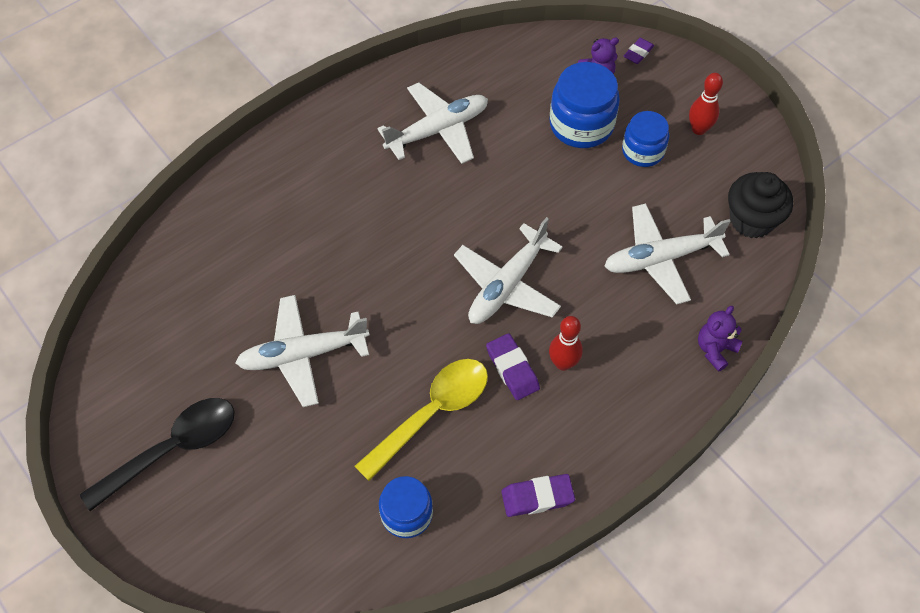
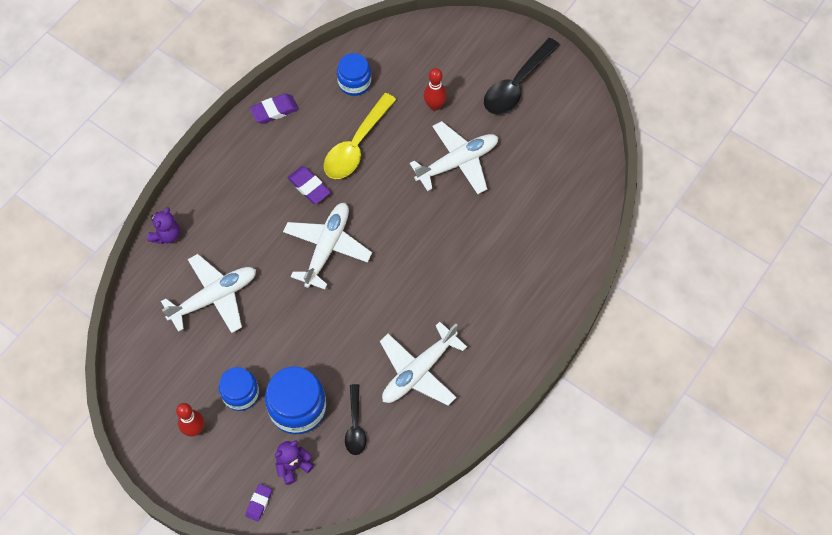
camera: 165 degrees right, 5 degrees up
(522, 96) = (355, 425): none -> black spoon
(563, 363) = (274, 199): red bowling pin -> red bowling pin (434, 105)
(751, 220) = (144, 349): black cupcake -> none

